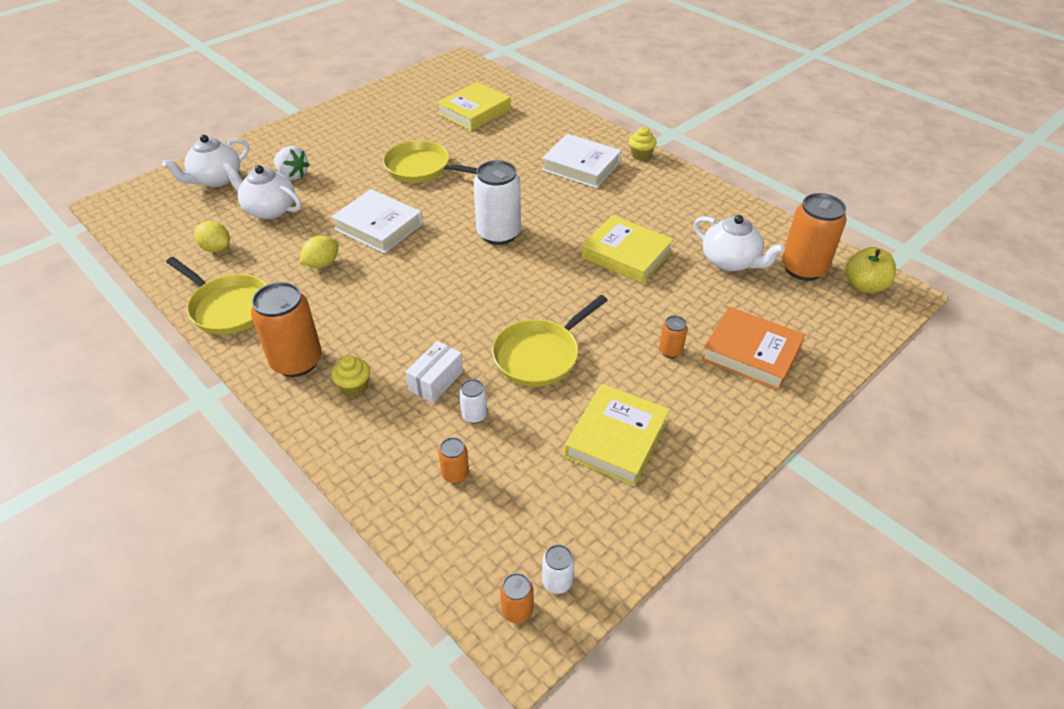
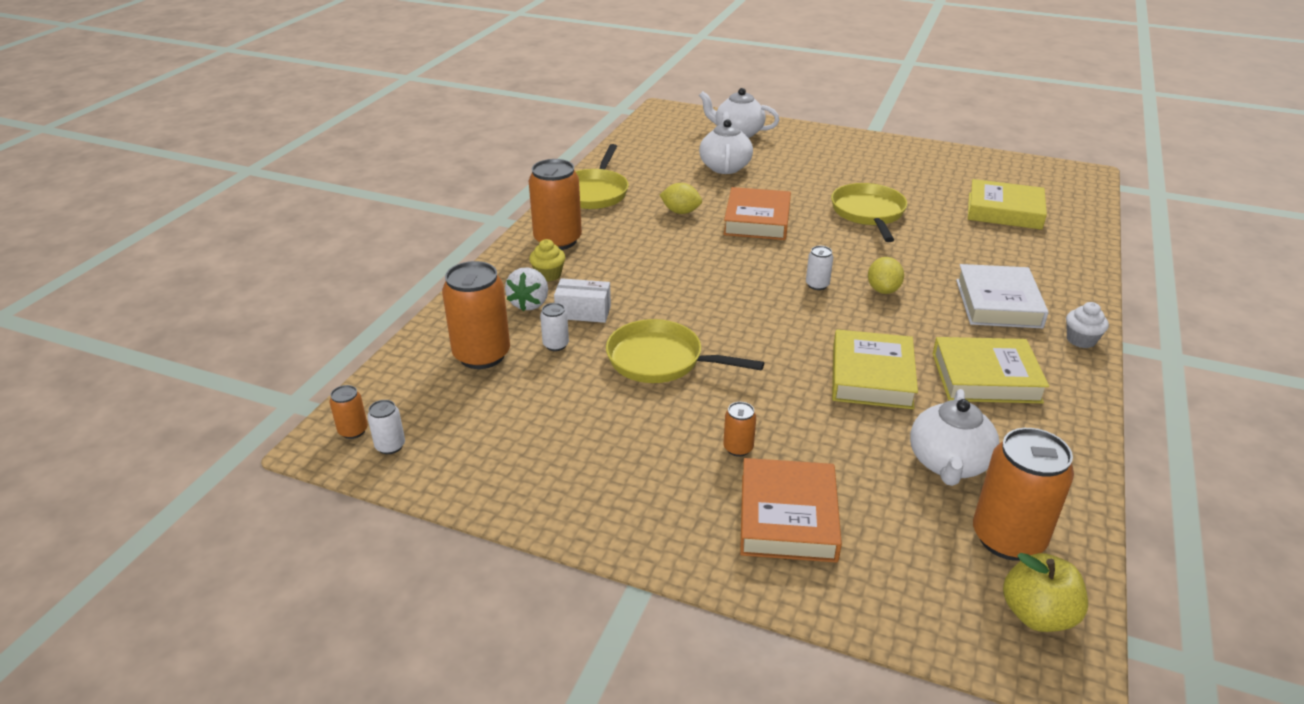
camera: 65 degrees right, 10 degrees down
(216, 248) = (655, 164): yellow lemon -> yellow lemon (883, 290)
(292, 175) = (781, 160): white strawberry -> white strawberry (530, 303)
(378, 226) = (757, 220): white book -> orange book
(455, 474) = (482, 355): orange can -> orange can, size x2.15
(498, 233) = (817, 285): white can -> white can, size x0.46
(616, 439) = (579, 440): yellow book -> yellow book (986, 377)
(641, 155) = (1081, 340): yellow cupcake -> white cupcake

